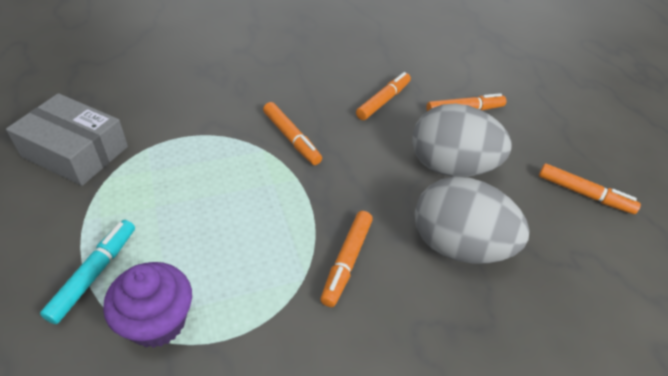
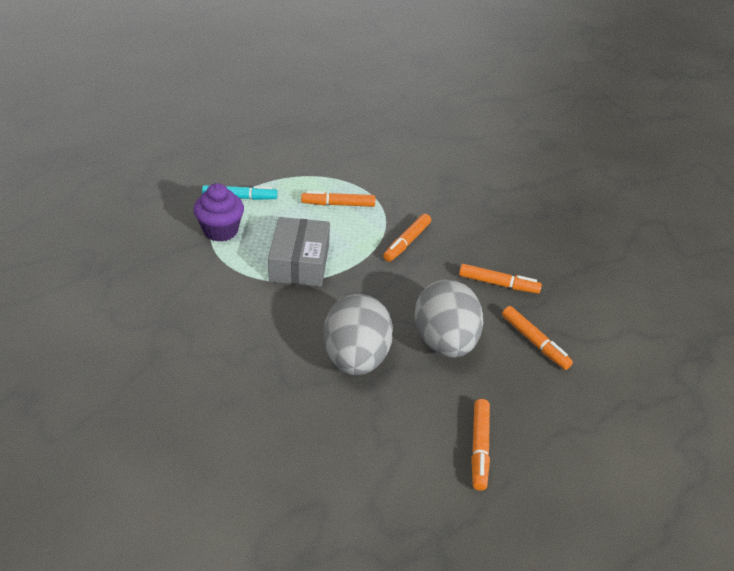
camera: 70 degrees right, 5 degrees down
(75, 151) = (323, 156): grey box -> grey box (299, 262)
(346, 261) = (305, 298): orange marker -> orange marker (338, 204)

